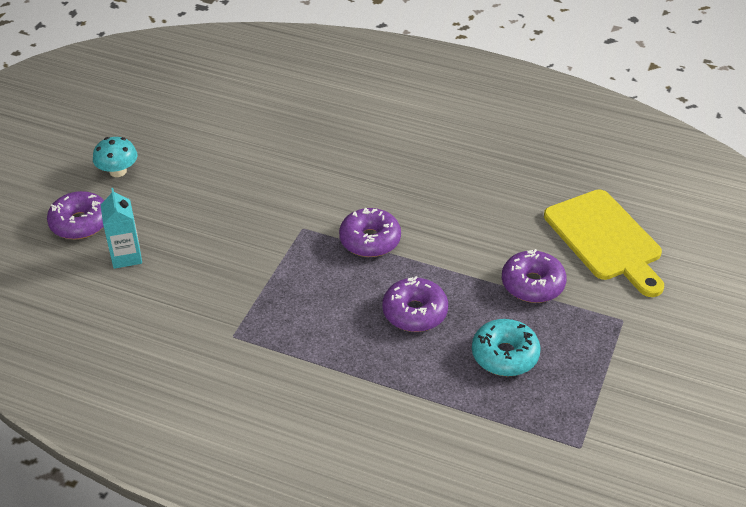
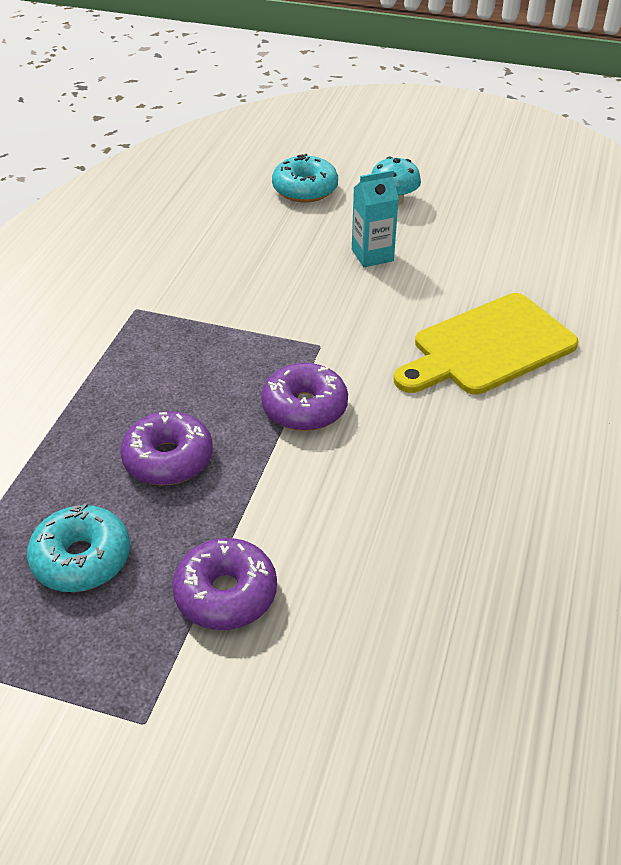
camera: 85 degrees right, 0 degrees up
(80, 223) = (305, 189): purple donut -> turquoise donut
(126, 256) = (257, 224): turquoise carton -> turquoise carton (372, 255)
(605, 239) = (342, 705): yellow cutting board -> yellow cutting board (487, 347)

